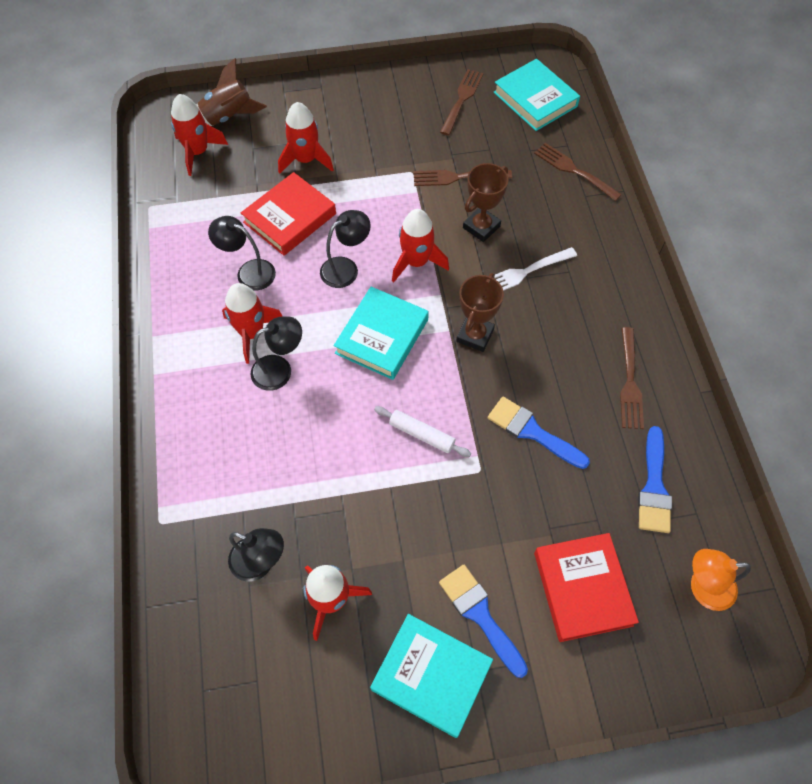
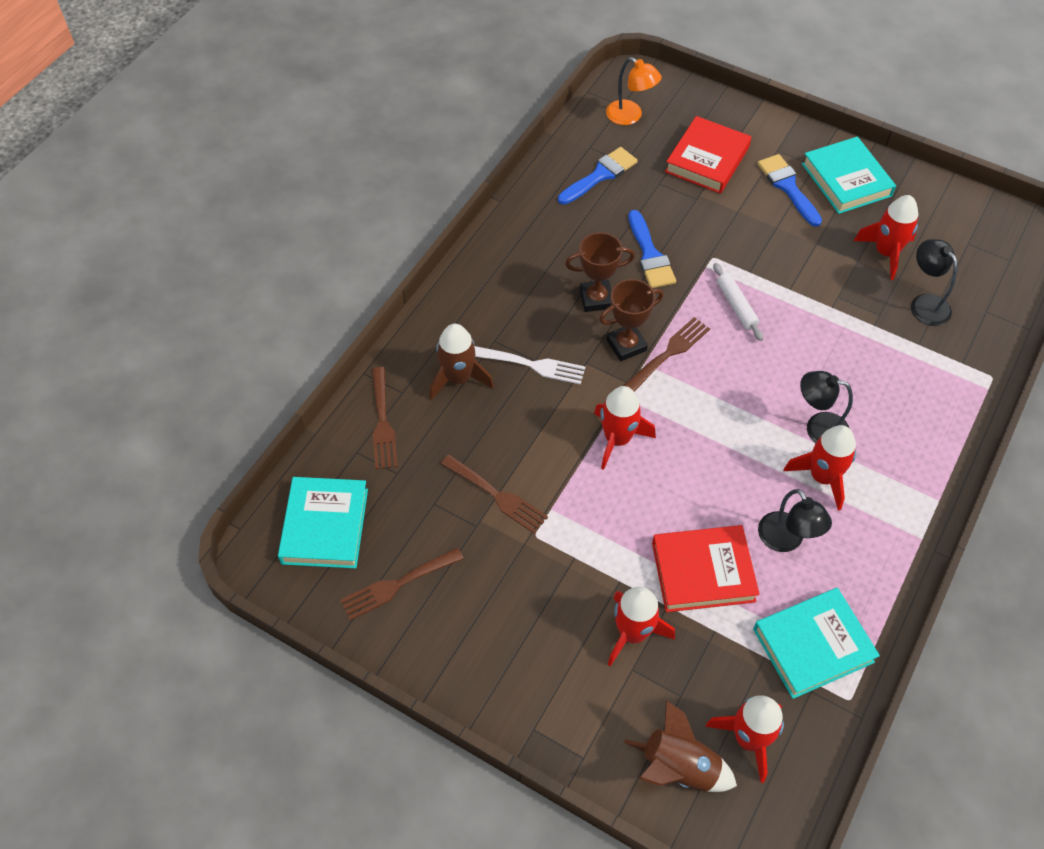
camera: 140 degrees left, 5 degrees down
(346, 268) = (688, 478): black lamp -> none
(382, 336) = (706, 396): turquoise book -> turquoise book (813, 645)
(480, 615) = (788, 187): blue brush -> blue brush turned 150 degrees clockwise
(481, 227) = (526, 430): brown trophy -> brown trophy (596, 299)
(562, 229) = (458, 378): none -> brown rocket
(630, 382) = (542, 237): brown fork -> brown fork (669, 352)

